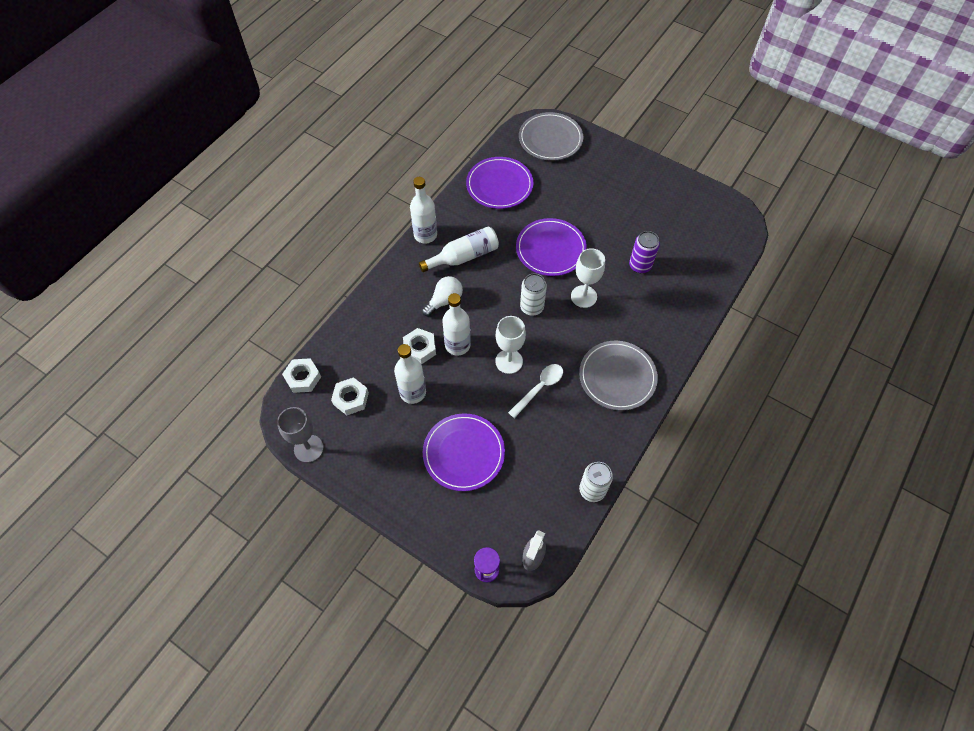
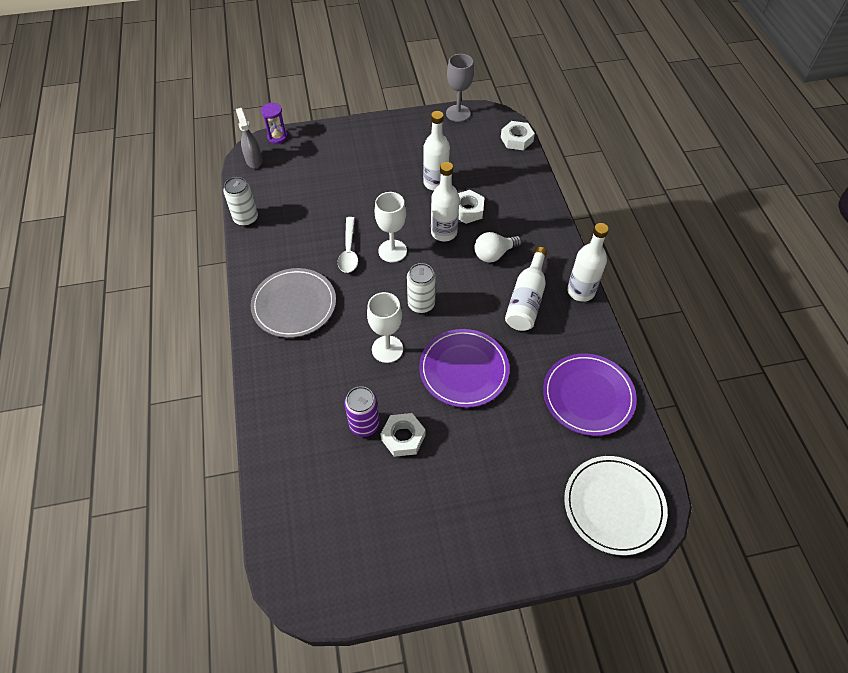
camera: 135 degrees right, 5 degrees down
(351, 398) = (470, 151): white nut -> white nut (403, 437)
(444, 301) = (494, 254): white light bulb -> white light bulb turned 60 degrees clockwise
(464, 453) = (358, 177): purple plate -> none
(550, 139) = (614, 505): grey plate -> white plate

